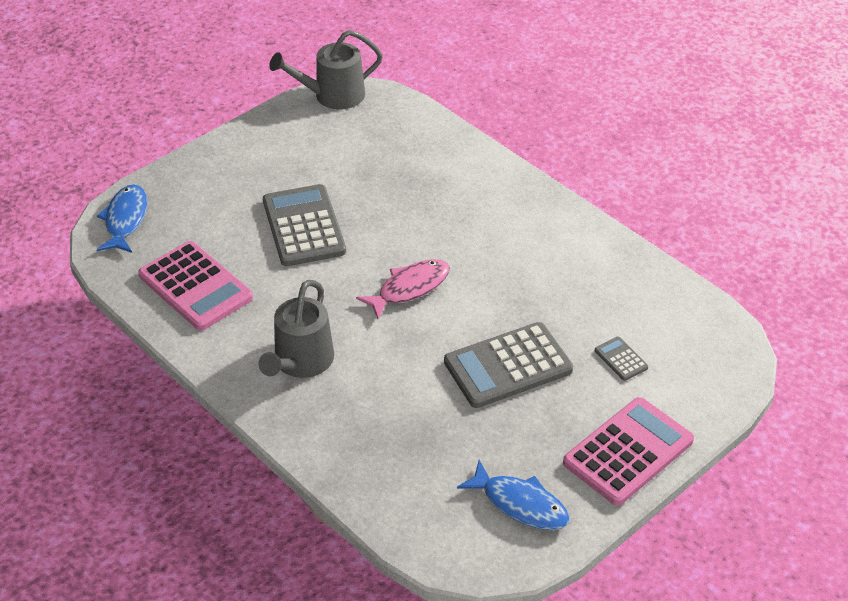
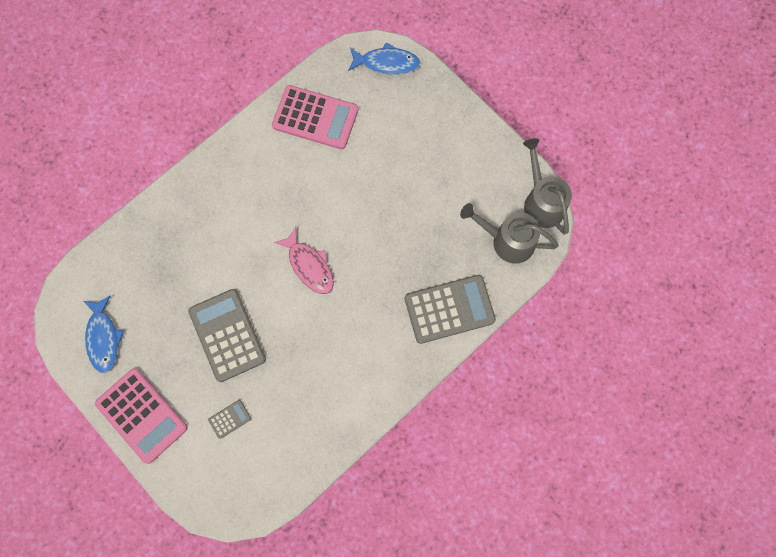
camera: 90 degrees right, 30 degrees up
(195, 287) = (315, 117): pink calculator -> pink calculator turned 120 degrees counterclockwise
(301, 362) = (238, 193): grey watering can -> grey watering can (507, 241)
(303, 226) = (378, 187): grey calculator -> grey calculator (449, 309)
(520, 504) = (103, 338): blue fish -> blue fish turned 45 degrees counterclockwise

